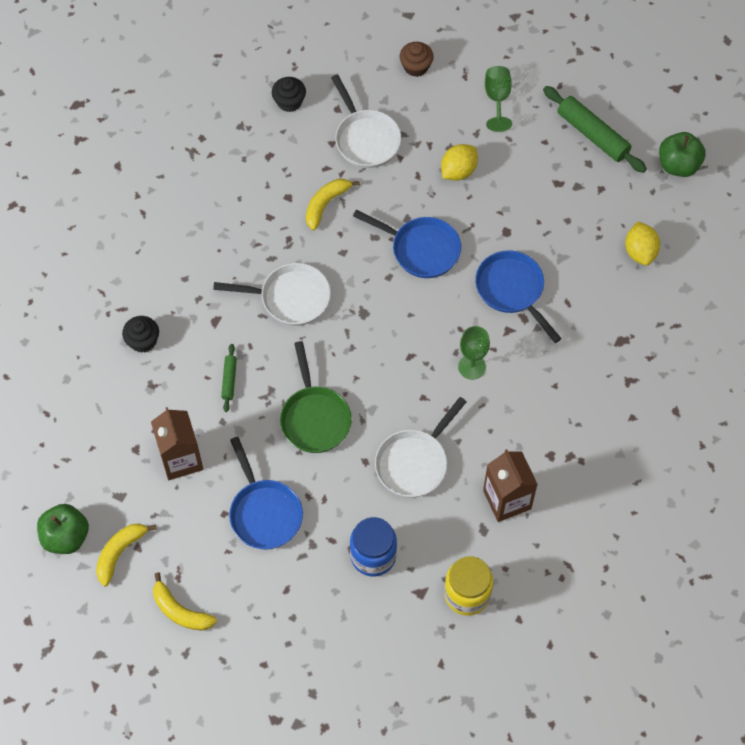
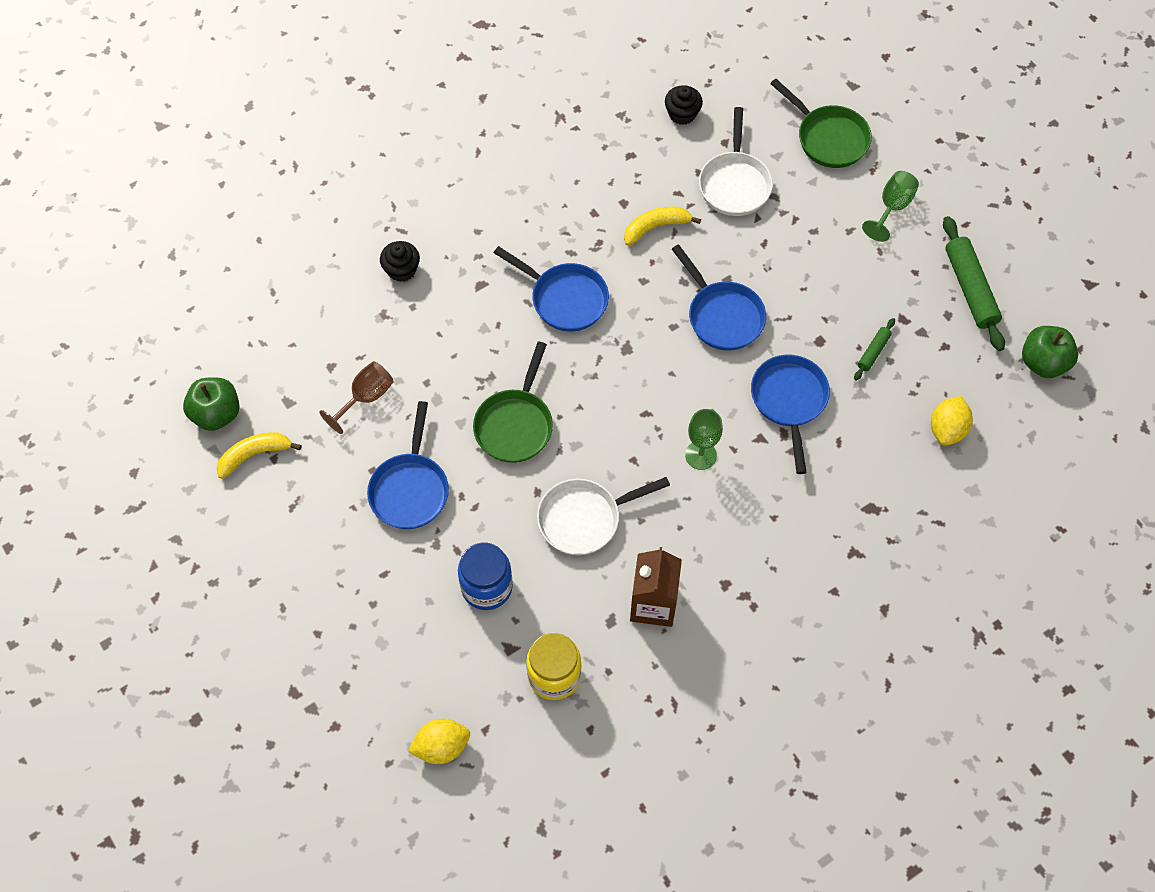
camera: 30 degrees right, 0 degrees up
(180, 611) = (274, 539): yellow banana -> none
(181, 459) = (366, 397): brown carton -> brown goblet
(229, 380) = (458, 347): green rolling pin -> green rolling pin (873, 352)
(290, 298) = (565, 299): white pan -> blue pan
(416, 67) = (828, 138): brown cupcake -> green pan
(458, 171) = (808, 258): yellow lemon -> yellow lemon (441, 746)

